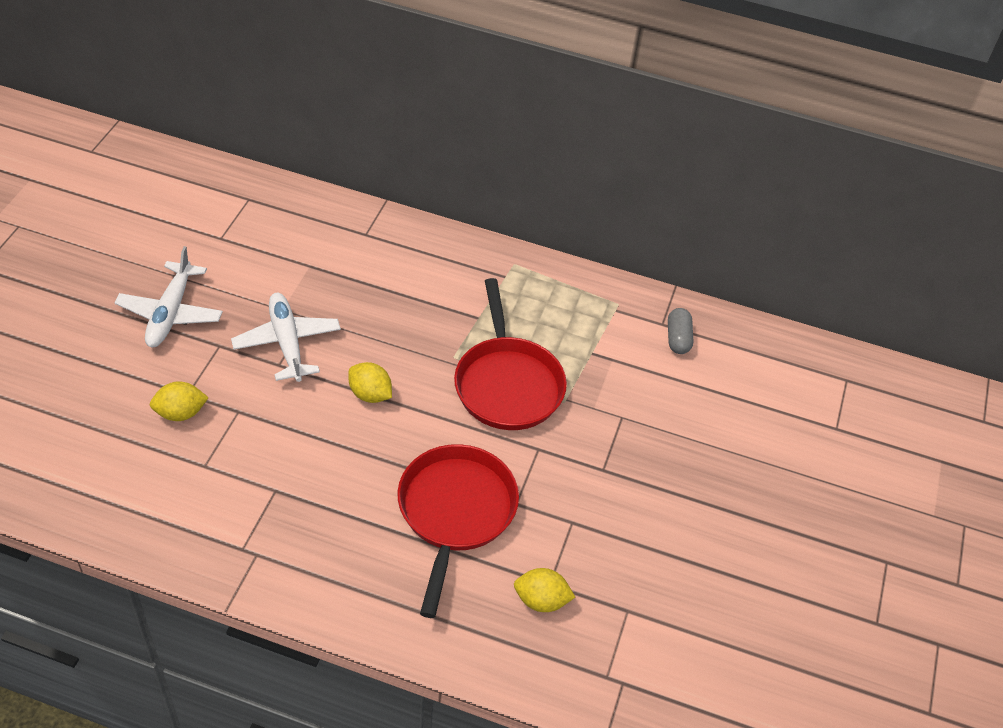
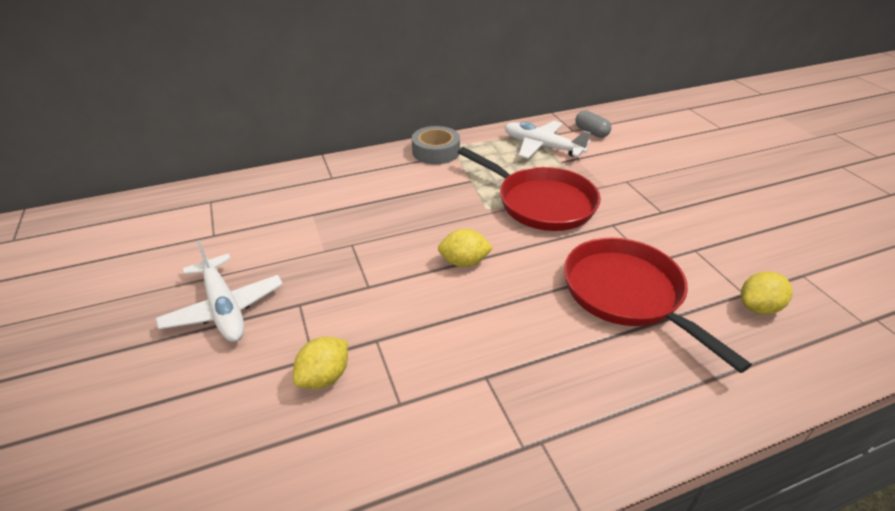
camera: 35 degrees left, 10 degrees down
(287, 343) = (356, 268): white plane -> white plane (542, 147)
(489, 262) = (436, 151): none -> grey tape

